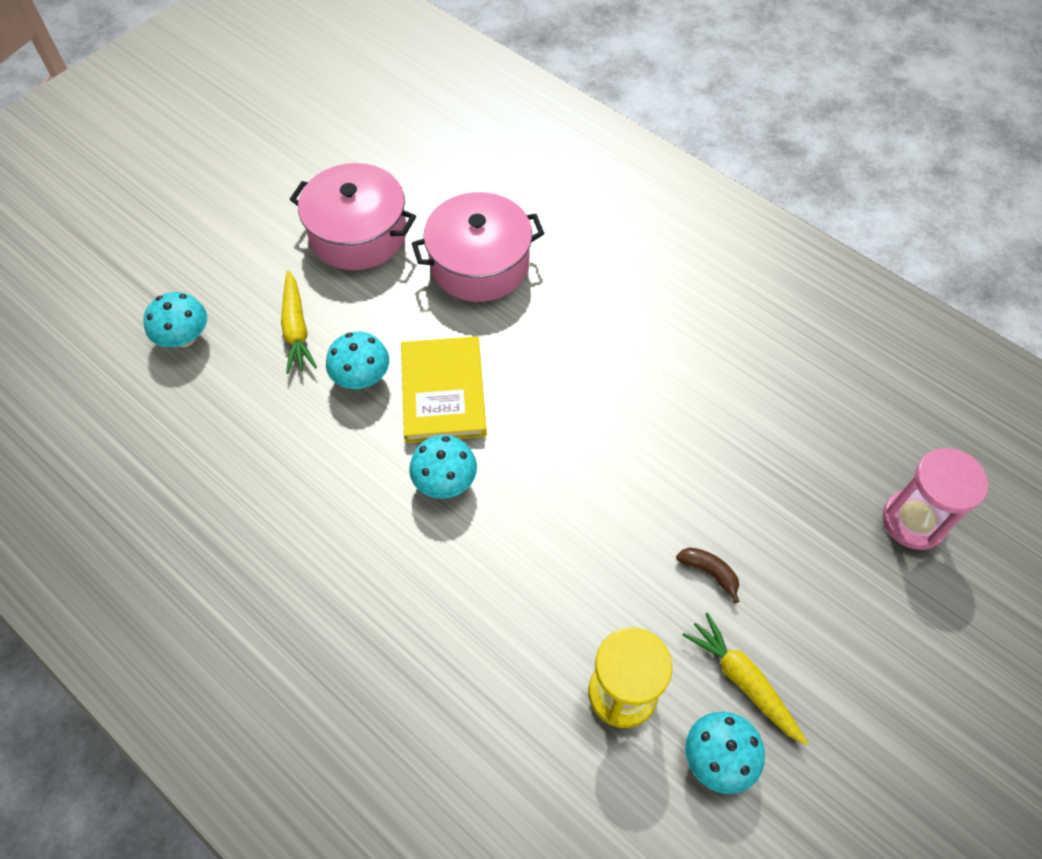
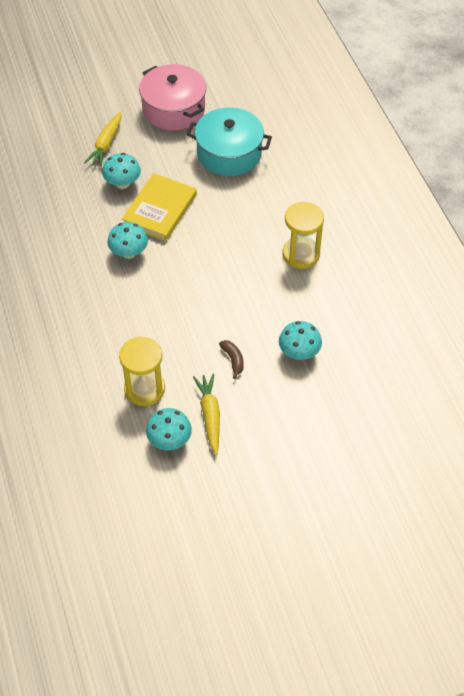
camera: 30 degrees right, 5 degrees down
(184, 337) = (46, 123): turquoise mushroom -> turquoise mushroom (299, 352)
(479, 264) = (229, 153): pink pot -> turquoise pot
(679, 364) = (301, 254): none -> yellow hourglass
(913, 521) = (368, 392): pink hourglass -> none

